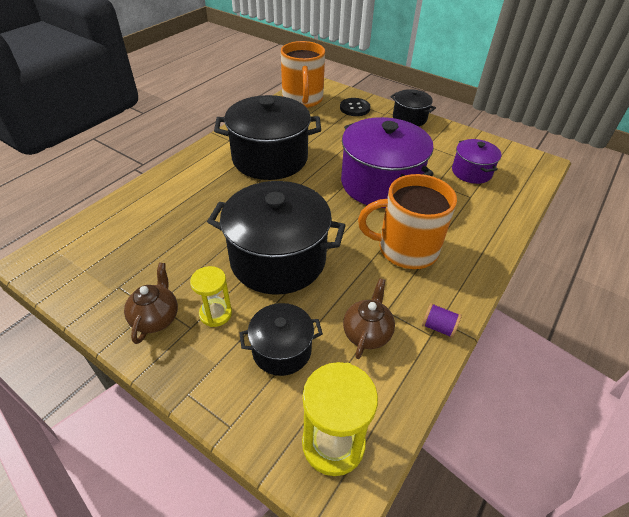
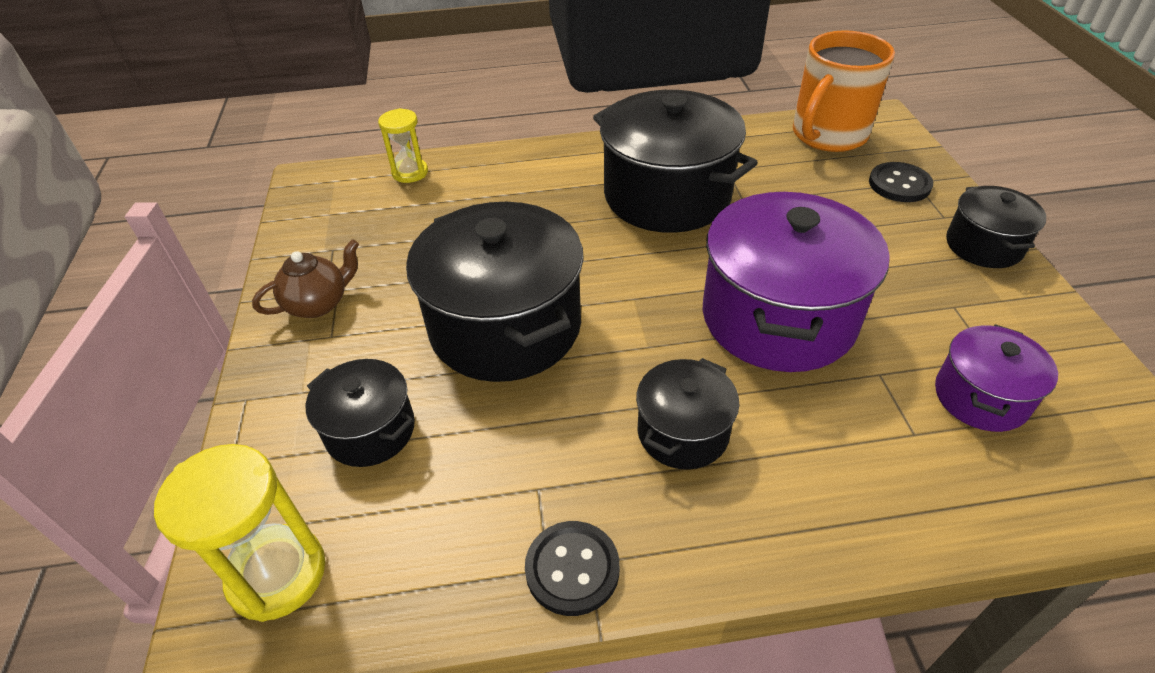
camera: 50 degrees right, 0 degrees up
(215, 314) = (368, 340): yellow hourglass -> yellow hourglass (410, 172)
(367, 333) = (476, 494): brown teapot -> none
(406, 249) = (683, 432): orange mug -> black pot
(438, 327) = (572, 569): purple spool -> black button

